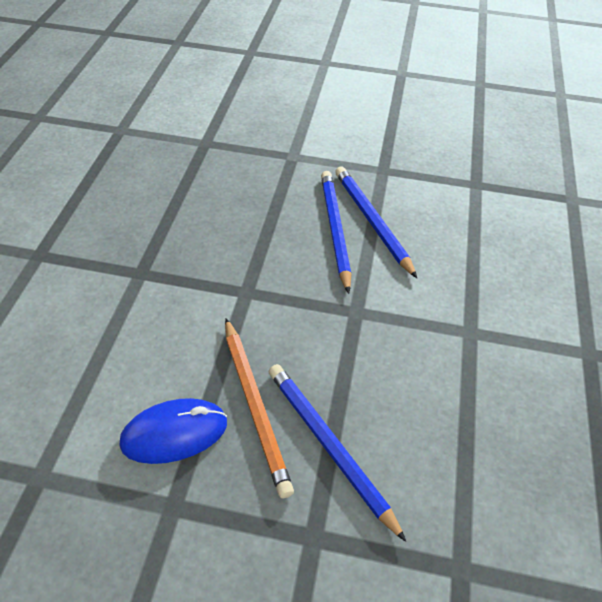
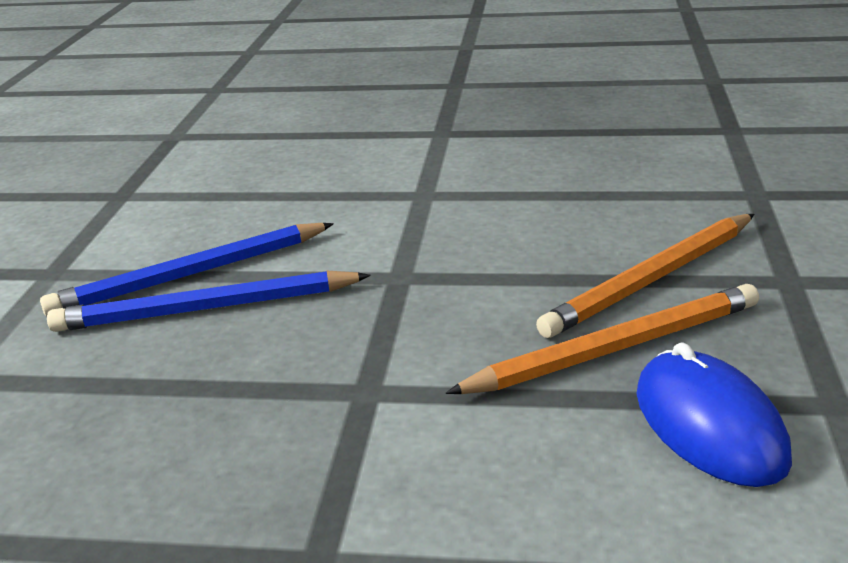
camera: 90 degrees left, 20 degrees down
(330, 446) = (651, 279): blue pencil -> orange pencil

